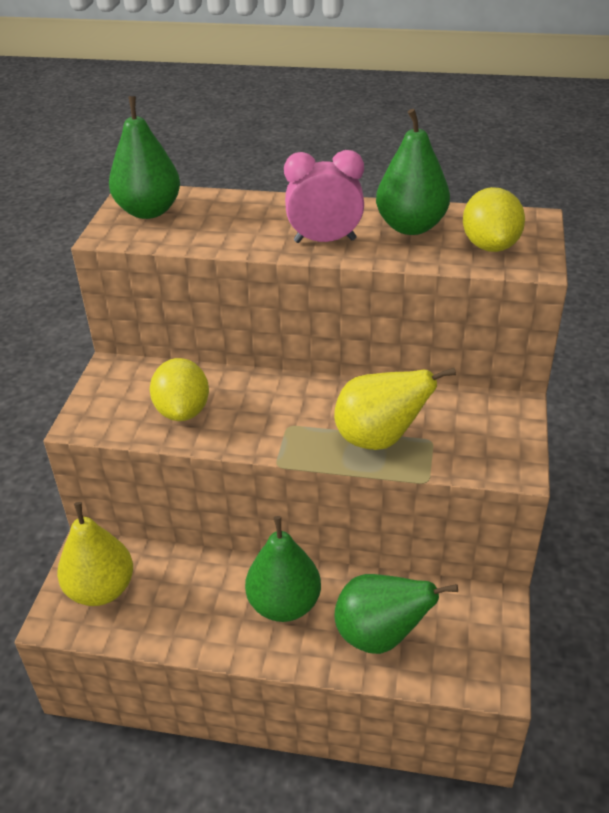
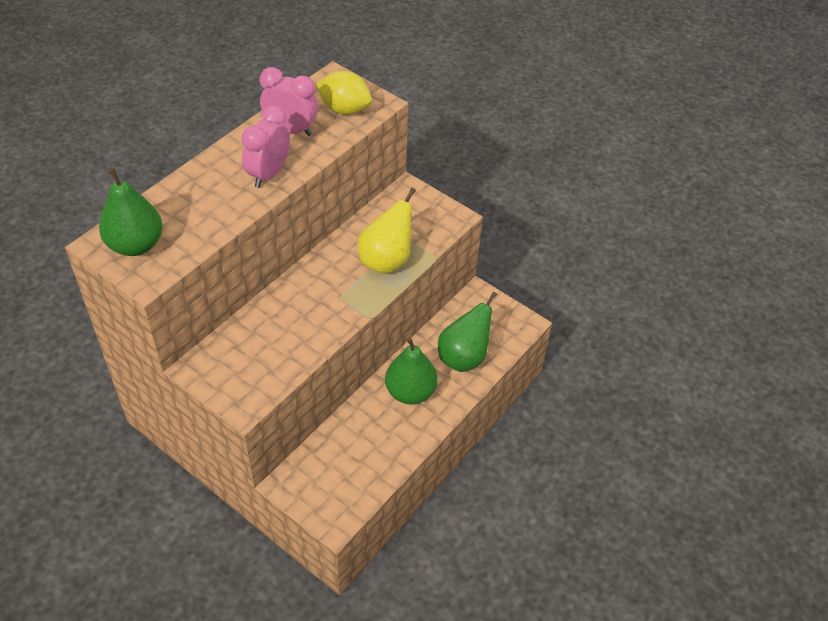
camera: 65 degrees left, 10 degrees up
(101, 590) = (328, 486): yellow pear -> none
(183, 411) = (280, 344): yellow lemon -> none
(411, 227) = (291, 129): green pear -> pink clock

